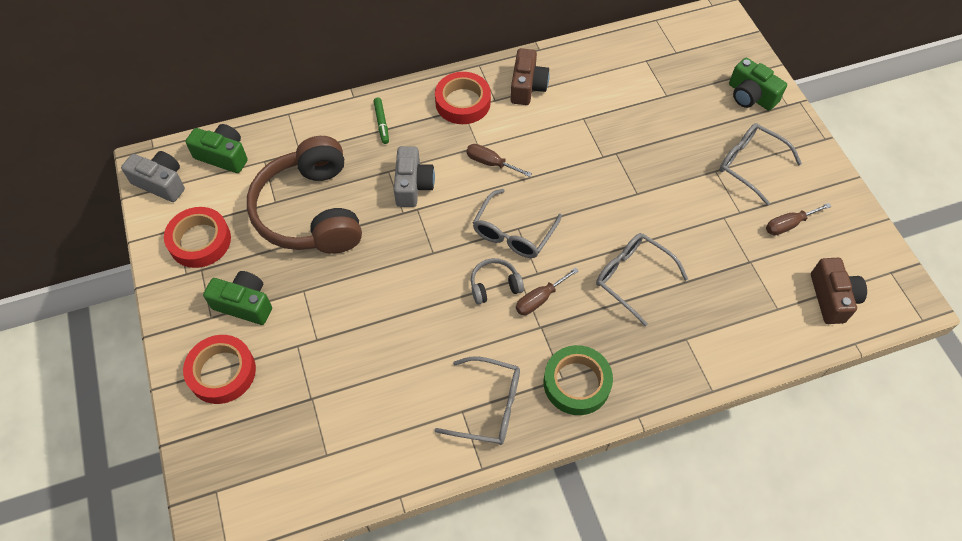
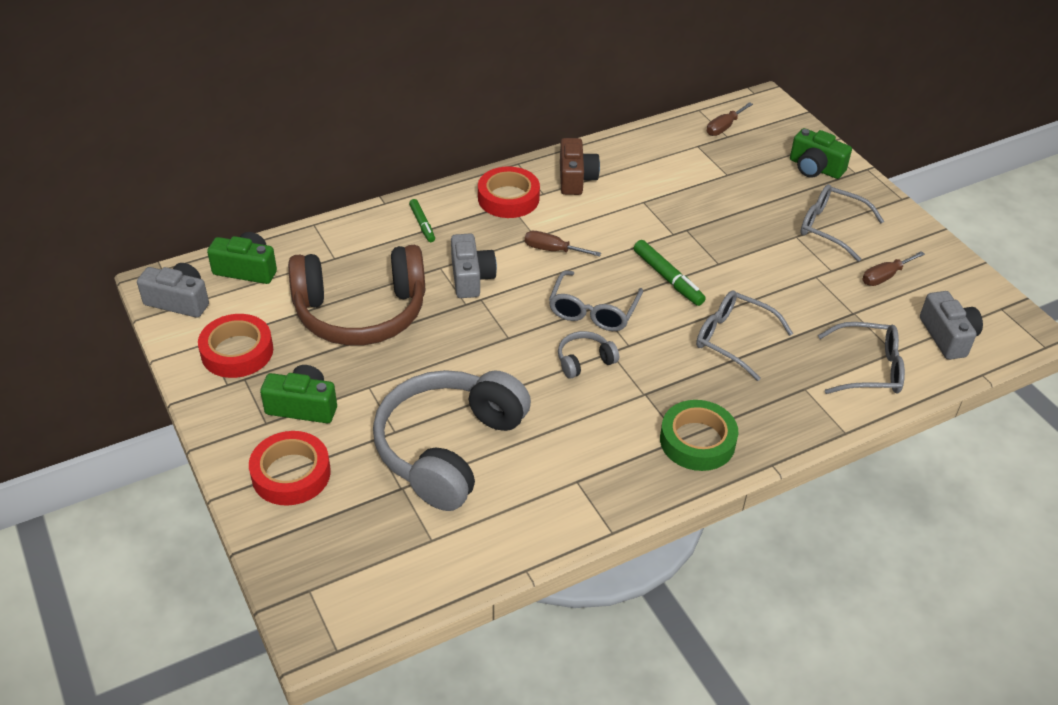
camera: 10 degrees left, 15 degrees down
(311, 211) = (361, 312): brown headphones -> brown headphones turned 75 degrees counterclockwise
(359, 363) = (449, 448): none -> grey headphones
(489, 406) = (606, 473): grey glasses -> grey glasses (869, 369)
(539, 299) = (637, 368): brown screwdriver -> brown screwdriver (724, 127)
(587, 205) = (668, 278): none -> green marker
(832, 298) = (947, 336): brown camera -> grey camera

